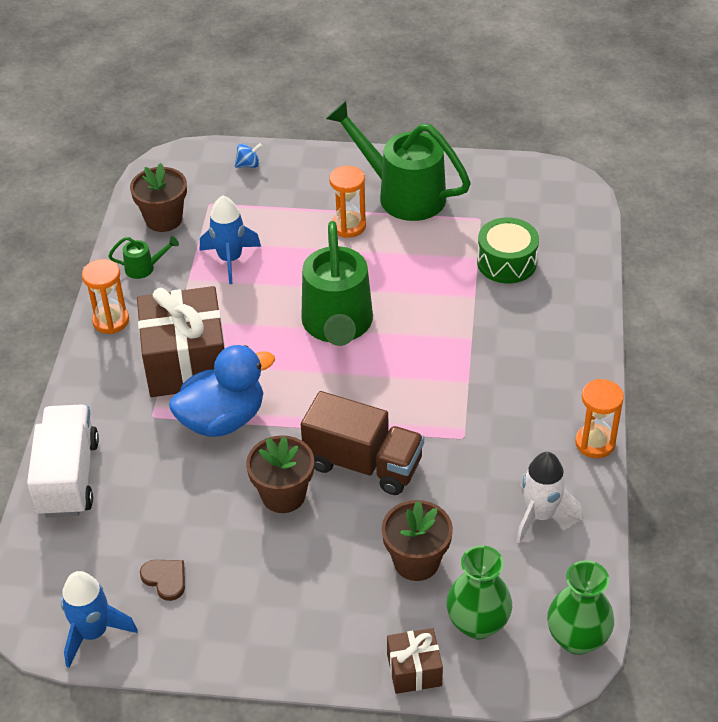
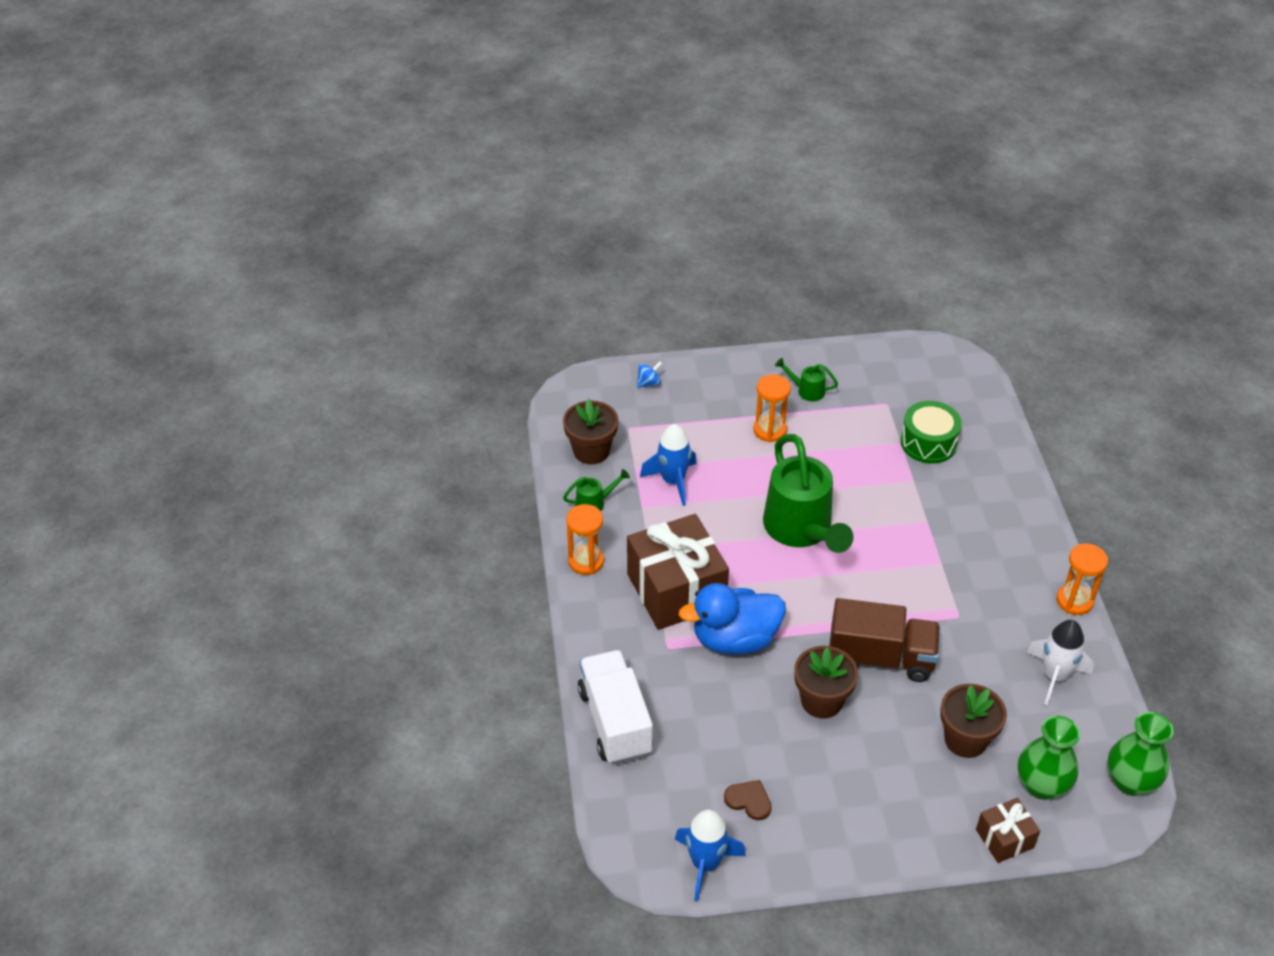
camera: 15 degrees left, 0 degrees up
(223, 419) = (735, 639): blue duck -> blue duck turned 150 degrees counterclockwise
(403, 194) = (807, 391): green watering can -> green watering can, size x0.42

